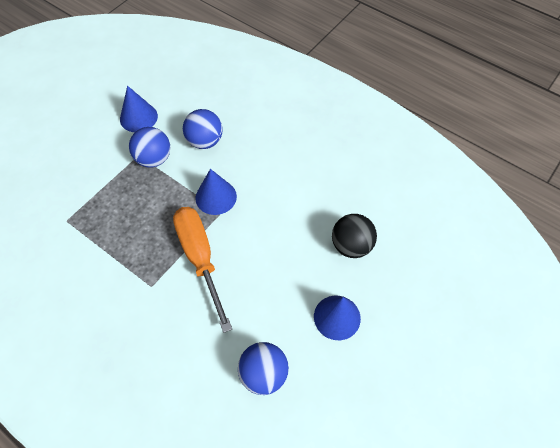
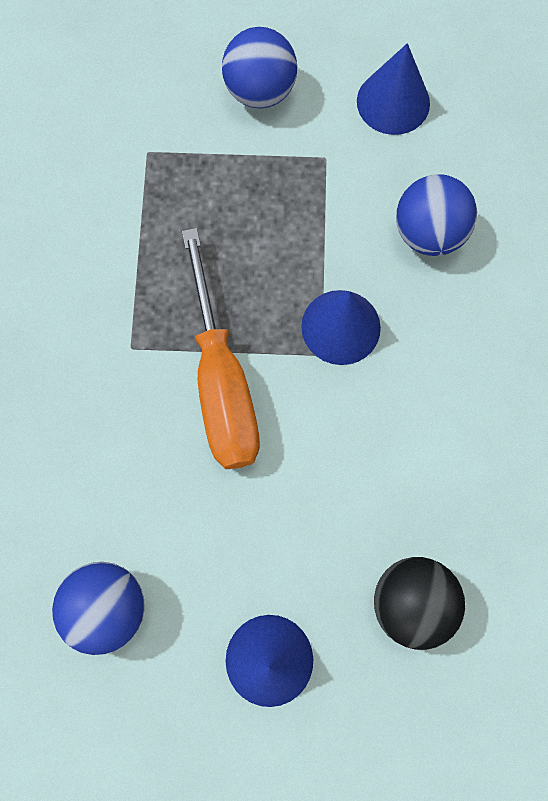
camera: 55 degrees right, 15 degrees up
(154, 159) = (336, 185): blue ball -> blue ball (260, 91)
(200, 258) = (222, 382): orange screwdriver -> orange screwdriver turned 135 degrees clockwise

